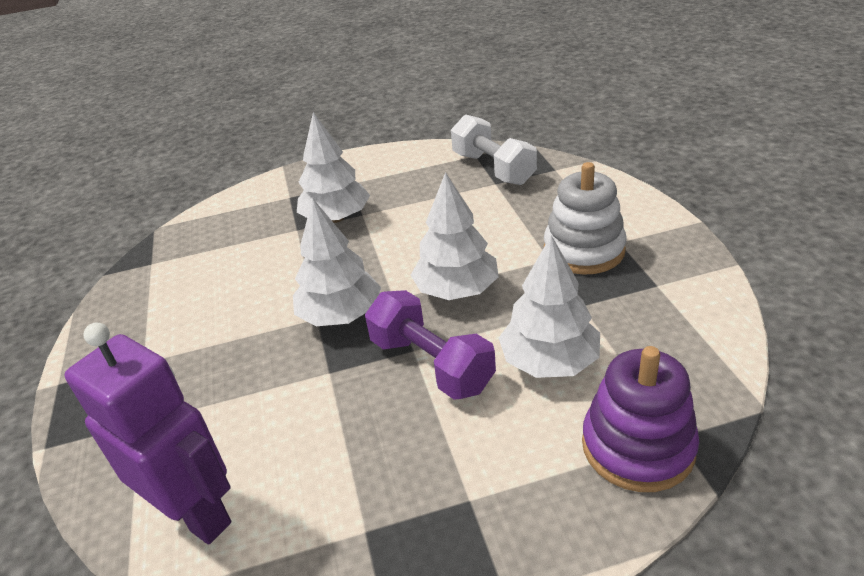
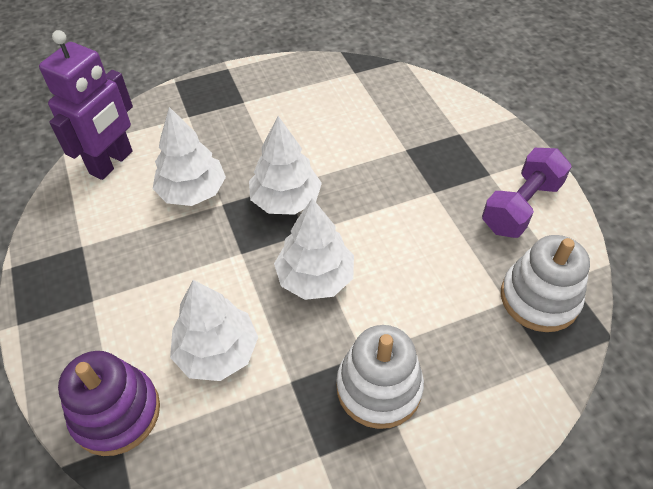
camera: 80 degrees right, 15 degrees up
(336, 218) = (425, 174): white tree -> white tree (192, 191)
(431, 364) = (223, 267): purple dumbbell -> purple dumbbell (520, 206)
(493, 168) = (539, 298): white dumbbell -> white stacking toy

